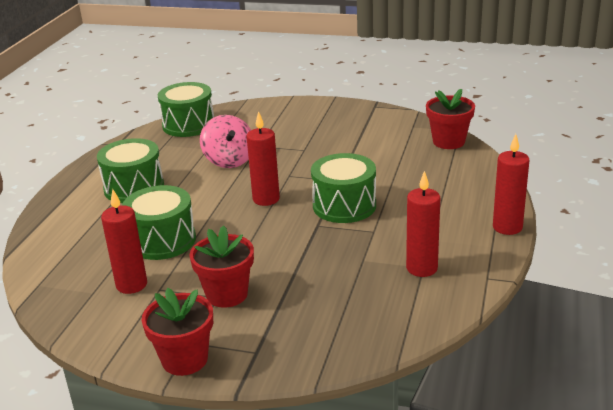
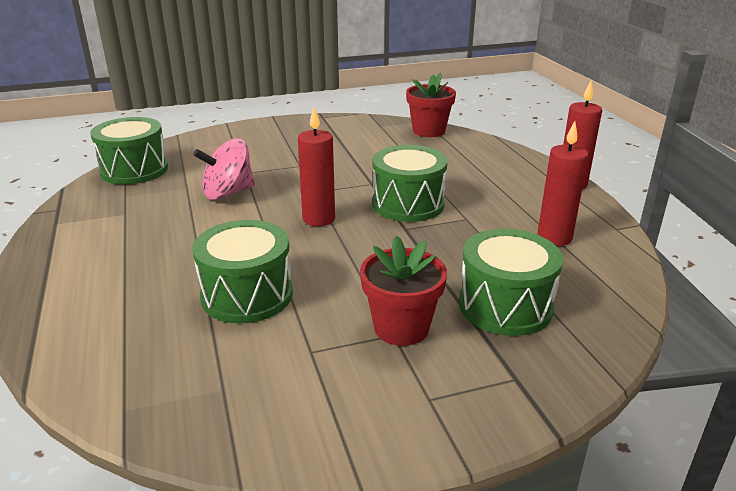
camera: 35 degrees left, 0 degrees up
(131, 285) = (268, 359): red candle -> none
(134, 187) = (137, 248): green drum -> green drum (505, 306)
(185, 359) = (449, 423): red flower pot -> none
(229, 160) = (228, 193): pink spinning top -> pink spinning top turned 120 degrees clockwise

